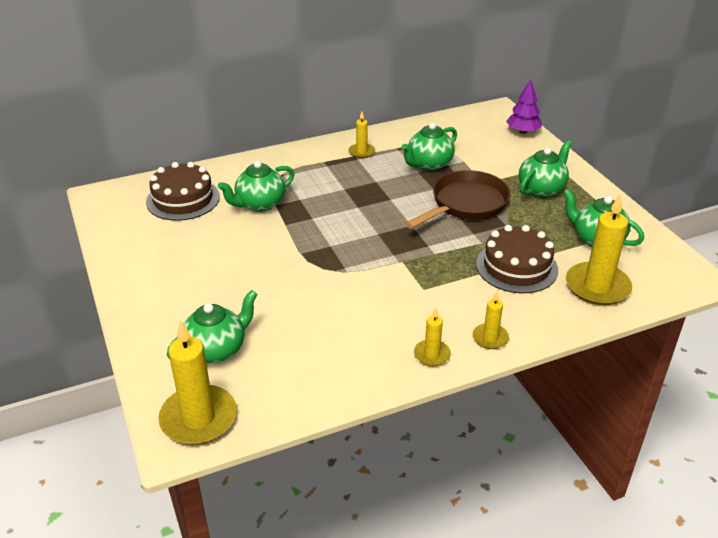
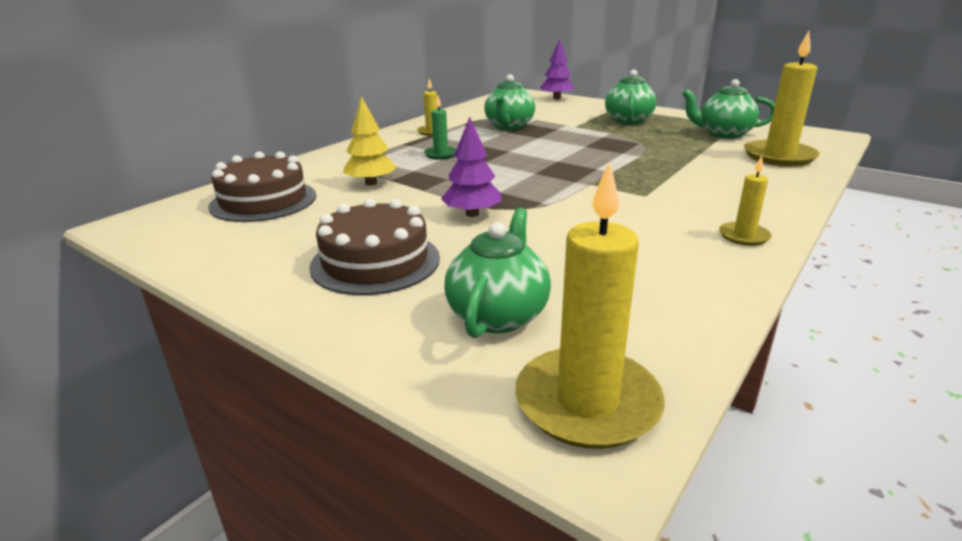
camera: 30 degrees left, 10 degrees down
(259, 204) = (371, 183): green teapot -> yellow tree
(289, 262) = (472, 214): none -> purple tree
(337, 186) = (441, 154): none -> green candle
(466, 204) = (583, 139): brown pan -> none
(490, 338) = (768, 208): yellow candle -> none
(516, 267) = (696, 162): brown cake -> brown cake (375, 262)

